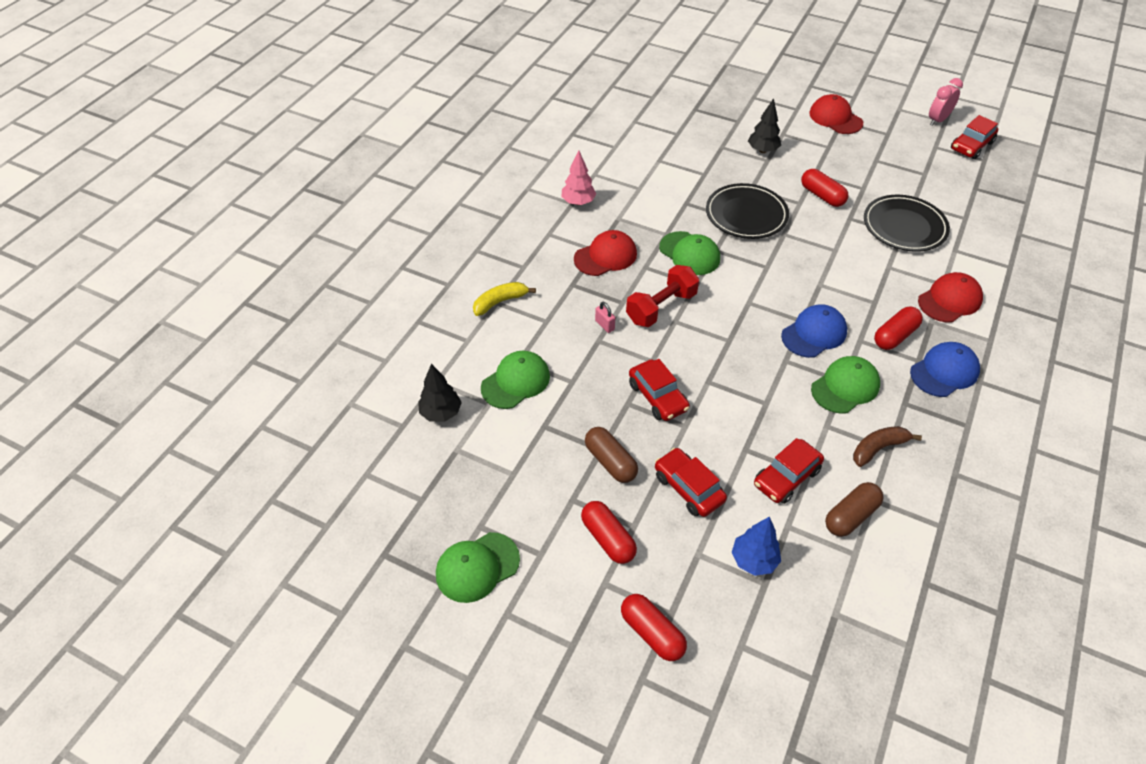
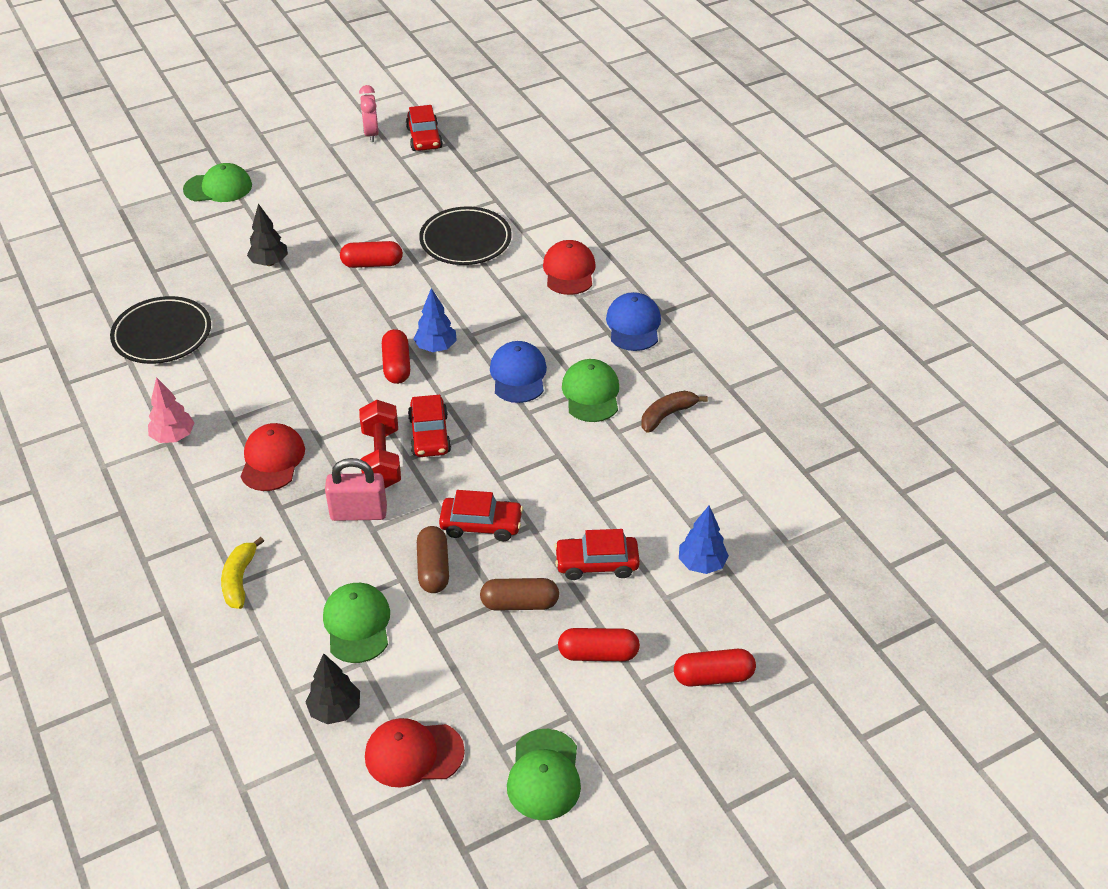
camera: 55 degrees left, 5 degrees down
(604, 325) = (358, 513): pink padlock -> pink padlock, size x2.05
(689, 253) = (338, 396): green cap -> green cap (218, 187)
(746, 215) = (336, 327): black plate -> black plate (162, 334)
(786, 477) = (643, 491): red car -> red car (429, 435)
(787, 274) = (436, 347): none -> blue tree
(835, 118) = (289, 190): red cap -> red cap (413, 754)
(850, 516) = (713, 475): brown capsule -> brown capsule (433, 568)
(878, 448) = (667, 415): brown banana -> brown banana turned 45 degrees clockwise
(894, 336) = (571, 328): red capsule -> red capsule (396, 366)

